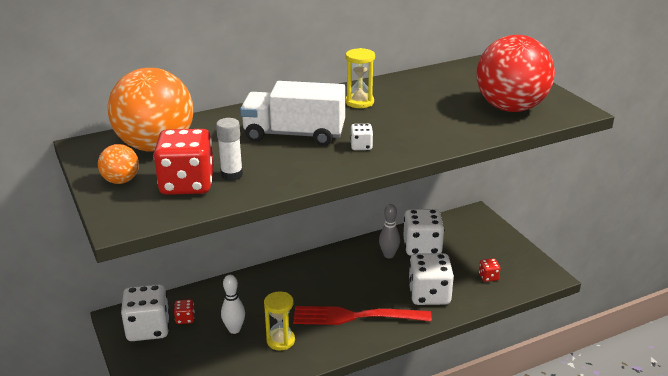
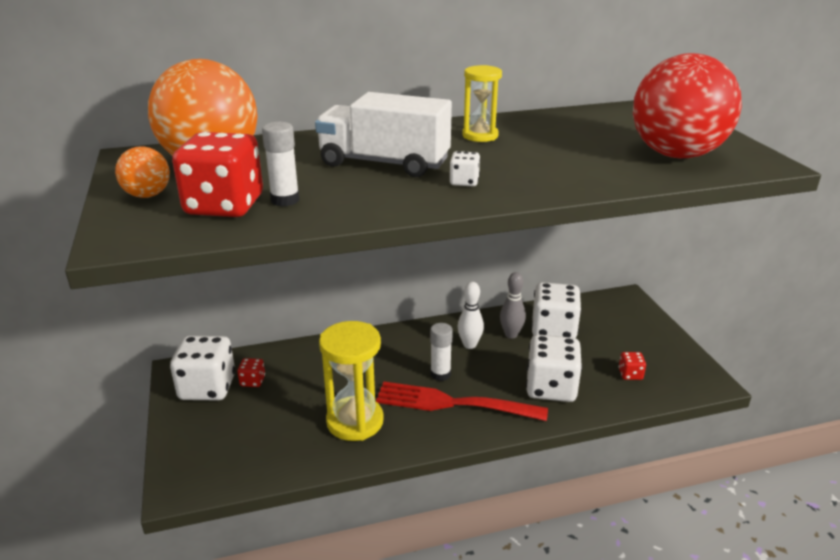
camera: 10 degrees right, 0 degrees up
(234, 329) = (304, 401): white bowling pin -> white bowling pin (469, 345)
(280, 341) = (355, 421): yellow hourglass -> yellow hourglass, size x1.62
(339, 294) = (440, 374): none -> white glue stick

